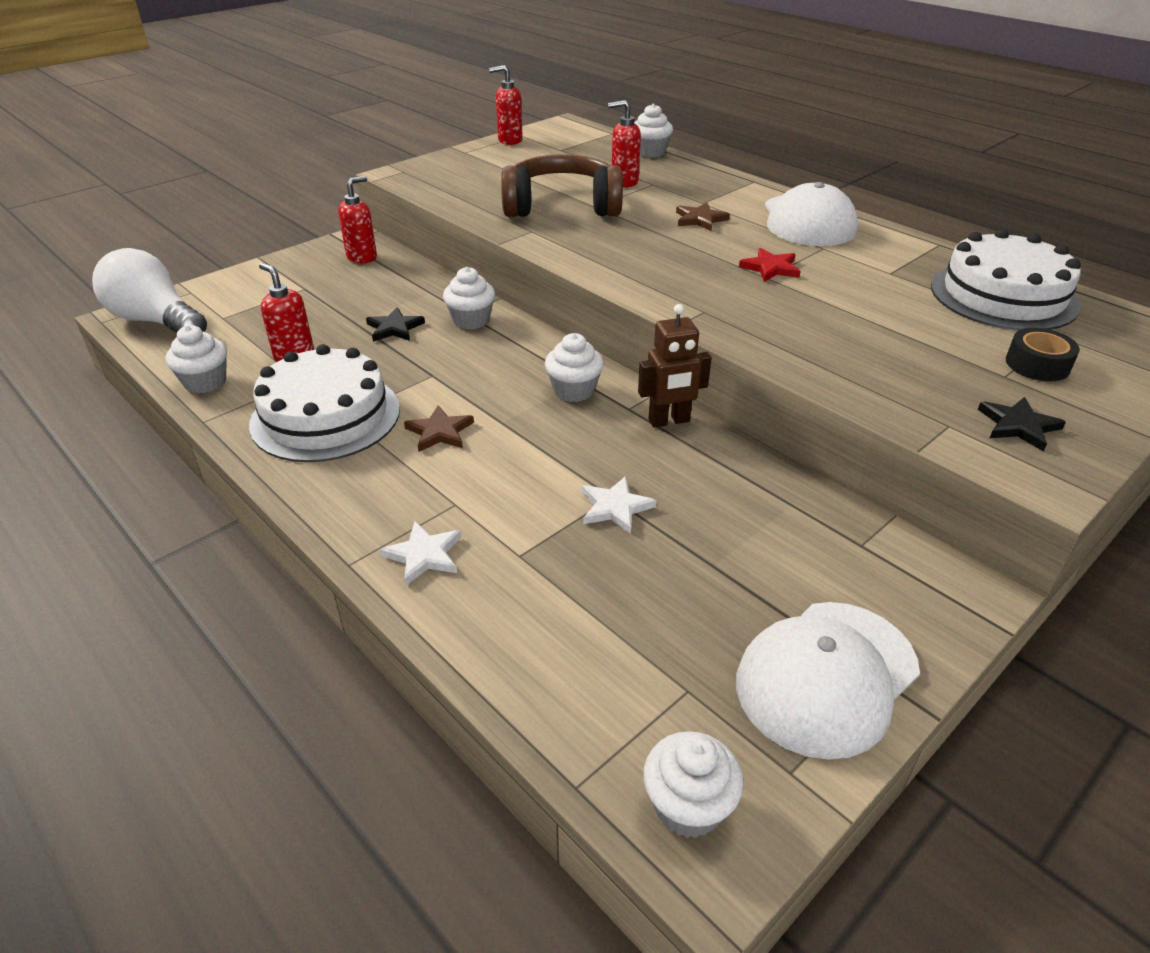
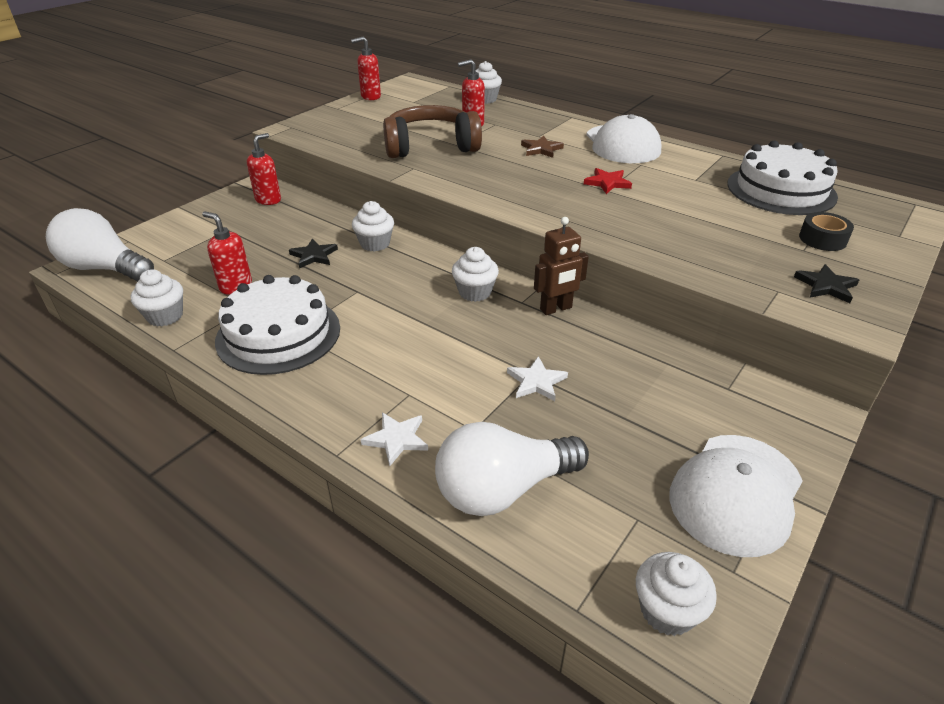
camera: 10 degrees left, 0 degrees up
(440, 432) = (378, 337): brown star -> none
(532, 631) = (503, 489): none -> white light bulb

